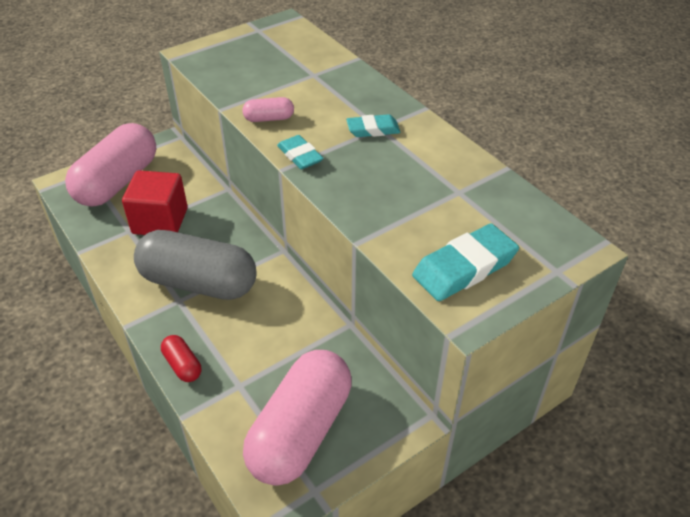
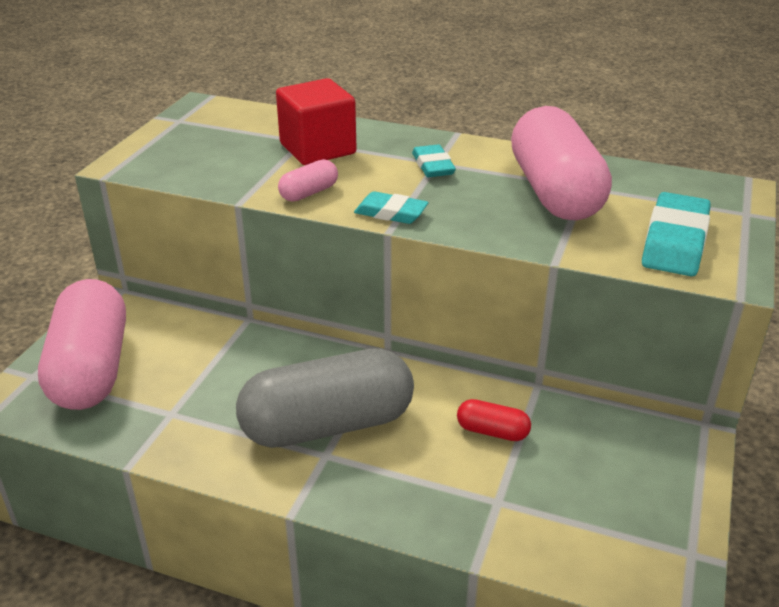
camera: 35 degrees left, 10 degrees down
(160, 221) = (201, 385): red cube -> red cube (317, 149)
(182, 365) = (411, 517): red capsule -> red capsule (492, 431)
(300, 431) = (612, 507): pink capsule -> pink capsule (555, 192)
(373, 129) = (433, 166): turquoise eraser -> turquoise eraser turned 60 degrees counterclockwise

